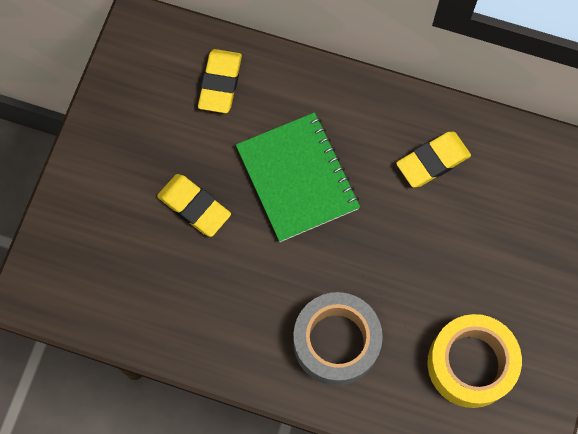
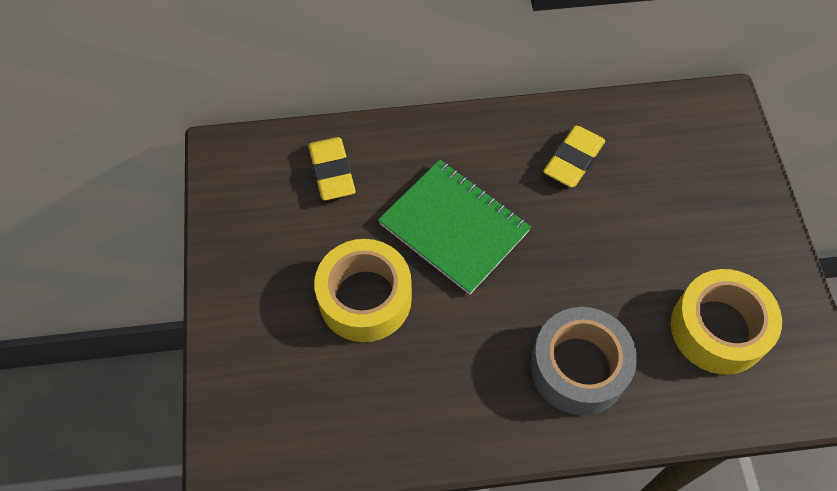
camera: 25 degrees left, 10 degrees down
(194, 207) = (365, 298): yellow eraser -> yellow tape

